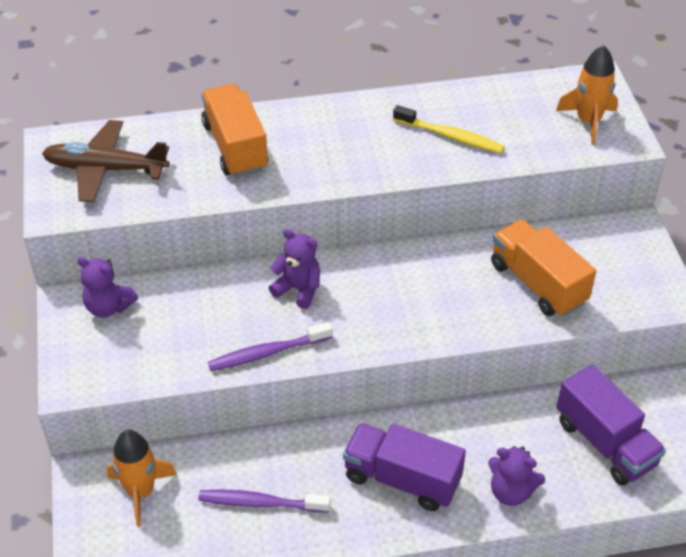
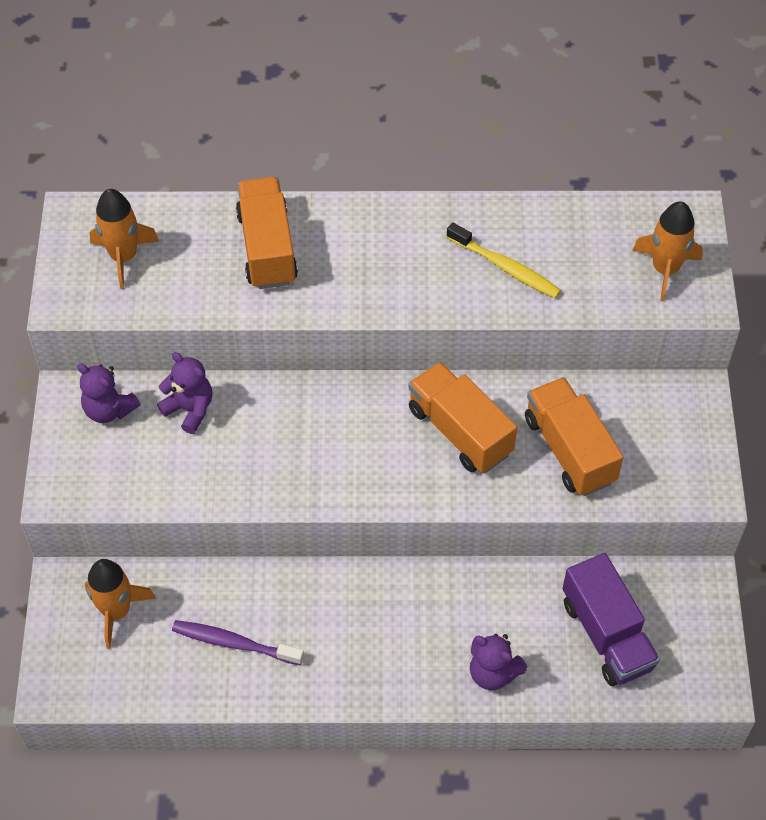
camera: 10 degrees right, 10 degrees up
(105, 169) = (124, 257): brown plane -> orange rocket
(267, 353) = (263, 489): purple toothbrush -> none
(298, 289) = (311, 418): purple teddy bear -> purple teddy bear (190, 409)
(402, 479) = (383, 640): purple truck -> none
(436, 281) = (460, 431): none -> orange truck

